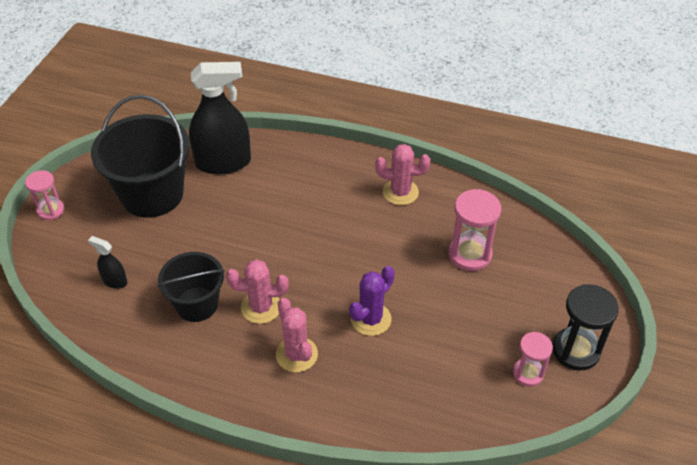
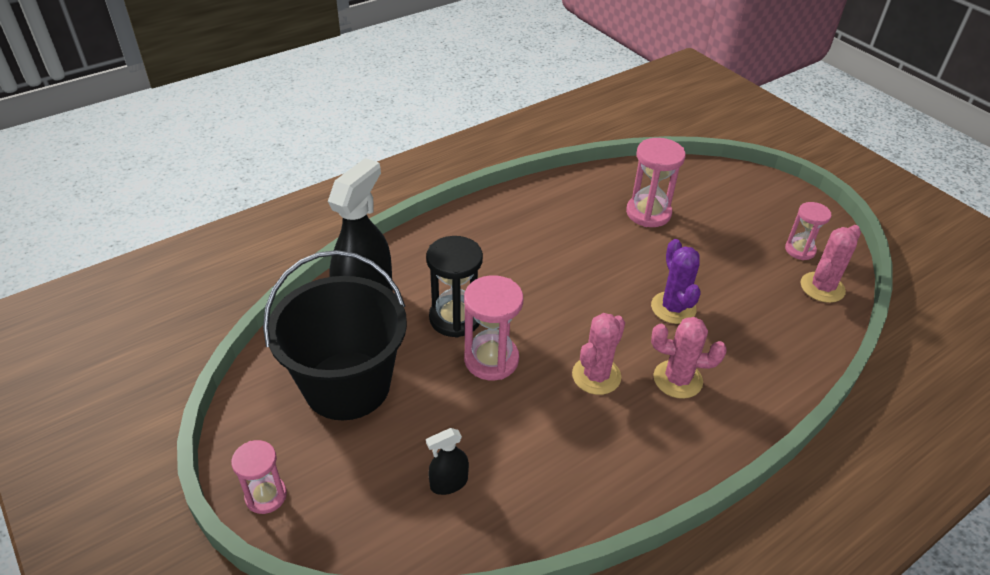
camera: 55 degrees left, 5 degrees down
(197, 304) = (548, 425): black bucket -> none
(229, 247) = (491, 359): none -> pink hourglass
(400, 192) = (537, 212): pink cactus -> pink cactus (822, 287)
(575, 350) = (794, 214): black hourglass -> black hourglass (455, 318)

